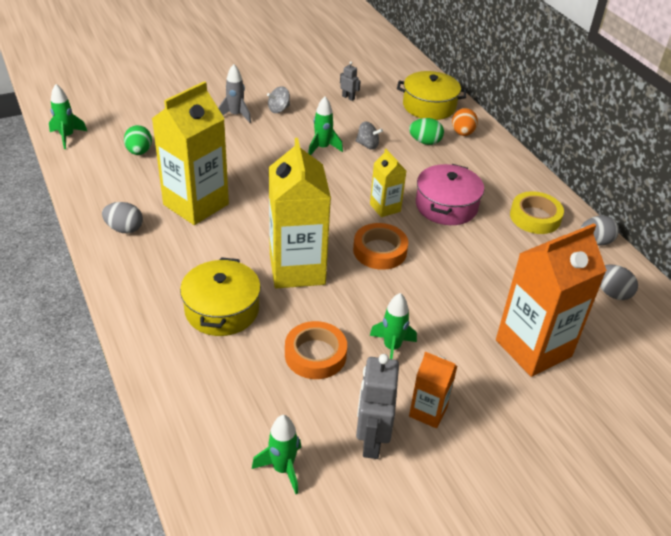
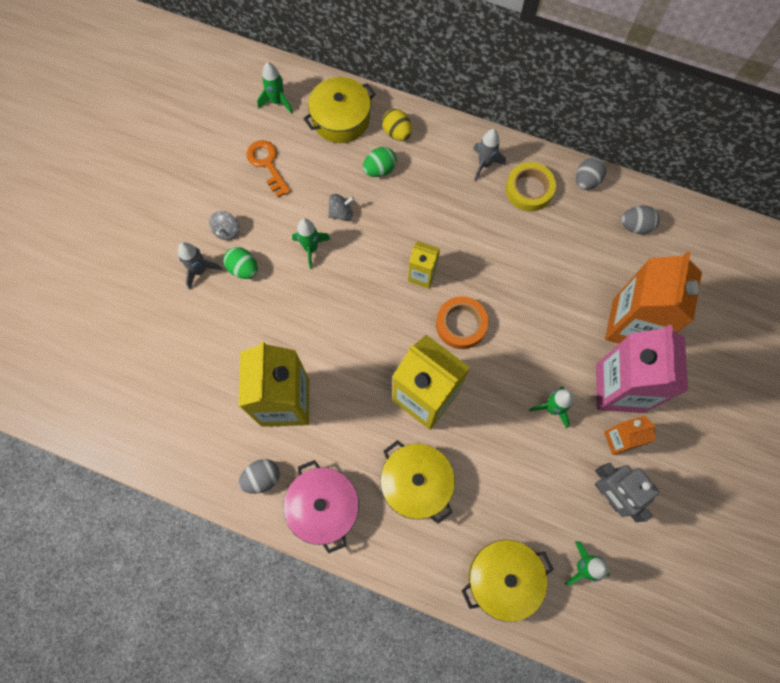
camera: 40 degrees left, 30 degrees up
(67, 137) = (90, 427): green rocket -> green rocket (277, 102)
(139, 152) = (173, 387): green egg -> green egg (243, 269)
(206, 419) = (503, 578): none -> yellow pot
(315, 355) = (513, 461): orange tape -> none
(348, 97) = (267, 164): grey robot -> orange key
(446, 206) = (461, 233): pink pot -> pink pot (324, 507)
(462, 133) = (397, 133): orange egg -> yellow egg
(471, 379) = (619, 388): none -> pink carton
(513, 184) = (484, 164): none -> grey rocket

